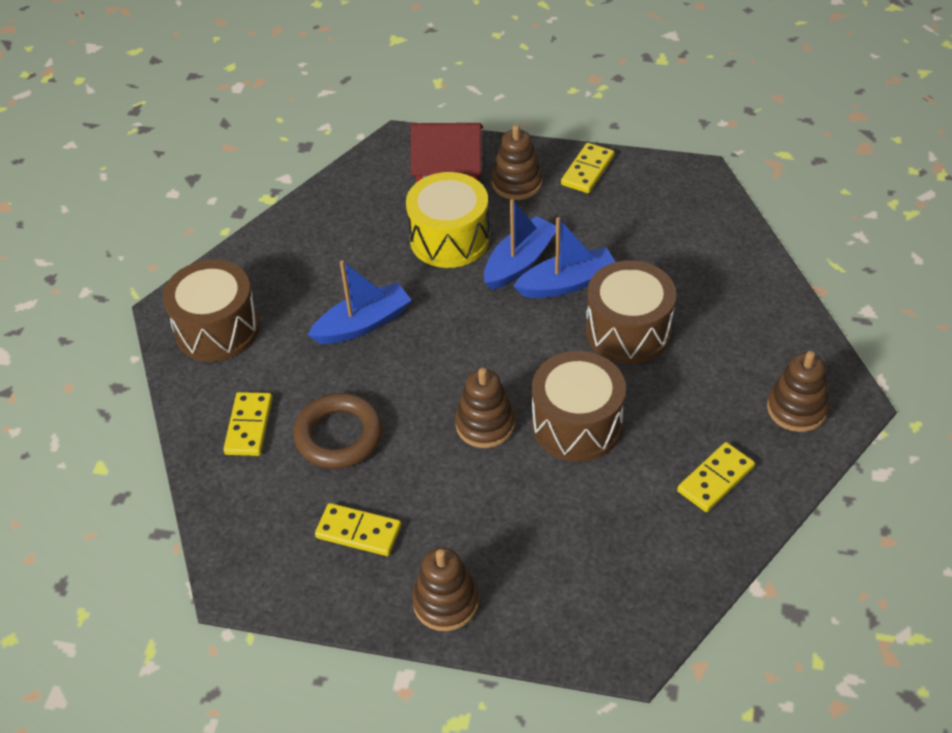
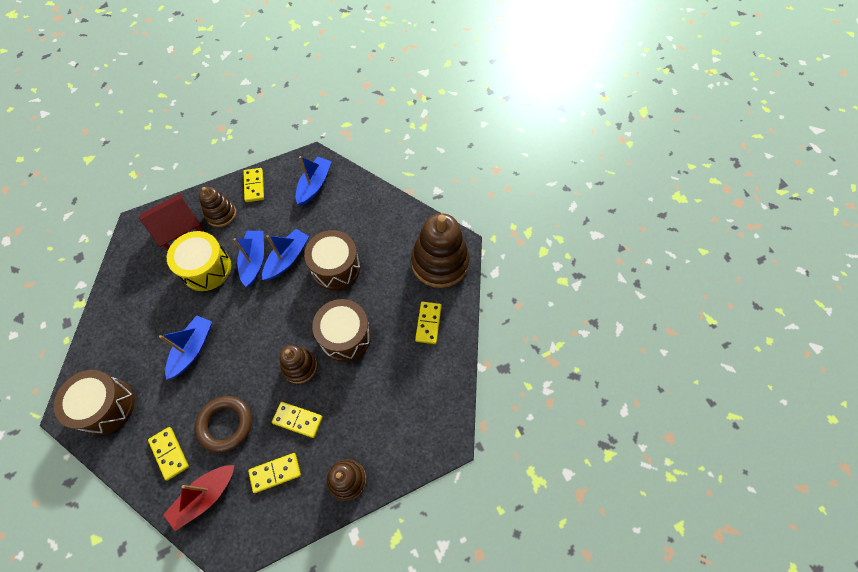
camera: 40 degrees left, 15 degrees up
(254, 502) = (205, 496): none -> red boat
(434, 488) = (297, 420): none -> yellow domino
(675, 210) = (314, 185): none -> blue boat
(796, 409) = (440, 262): brown stacking toy -> brown stacking toy, size x1.80

